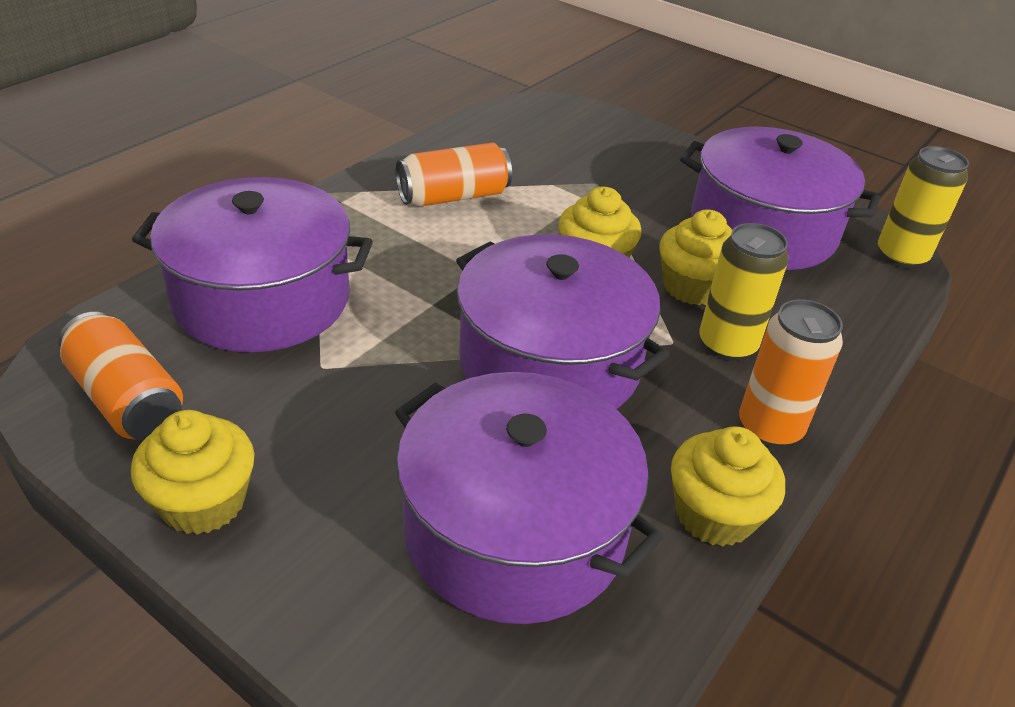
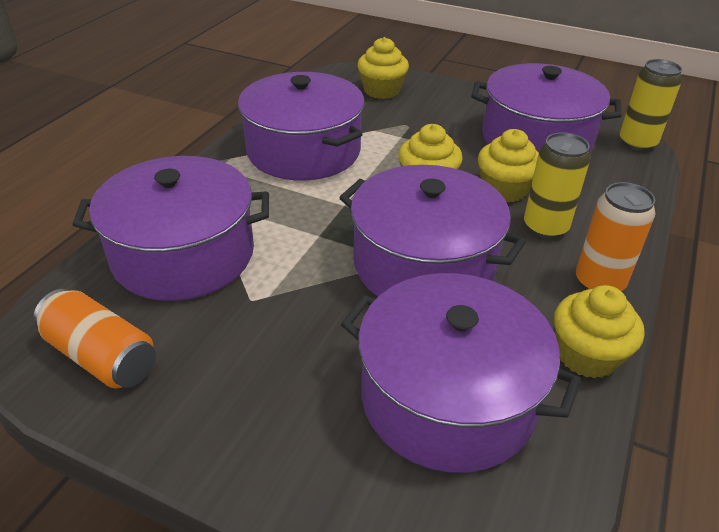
camera: 10 degrees left, 0 degrees up
(203, 502) = (196, 427): yellow cupcake -> yellow cupcake (382, 90)
(453, 196) = (303, 151): orange can -> purple pot

